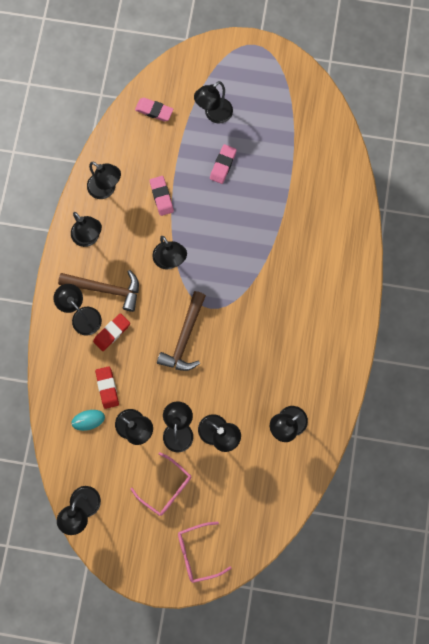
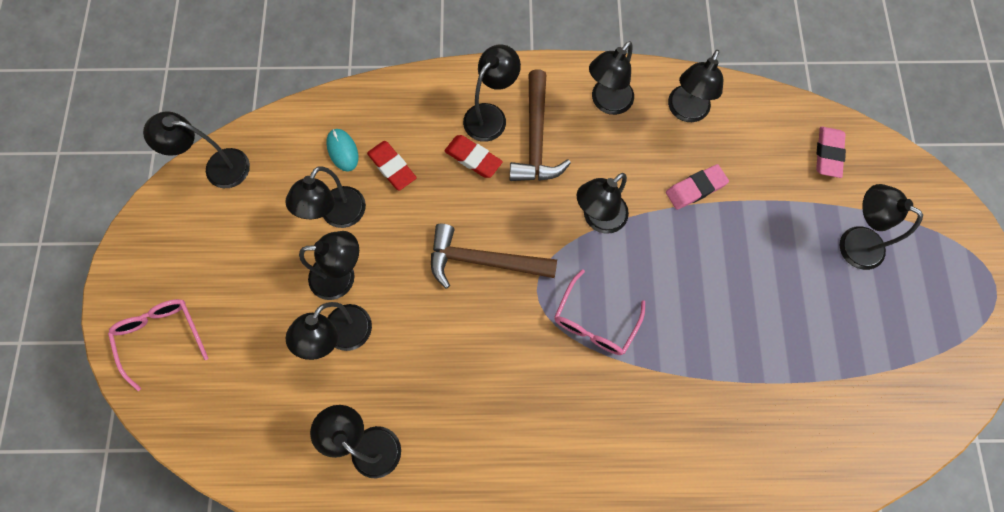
camera: 80 degrees right, 5 degrees down
(107, 388) = (392, 167): red eraser -> red eraser turned 75 degrees clockwise
(166, 488) = (254, 274): pink glasses -> pink glasses (594, 322)
(223, 165) = (773, 270): pink eraser -> none

